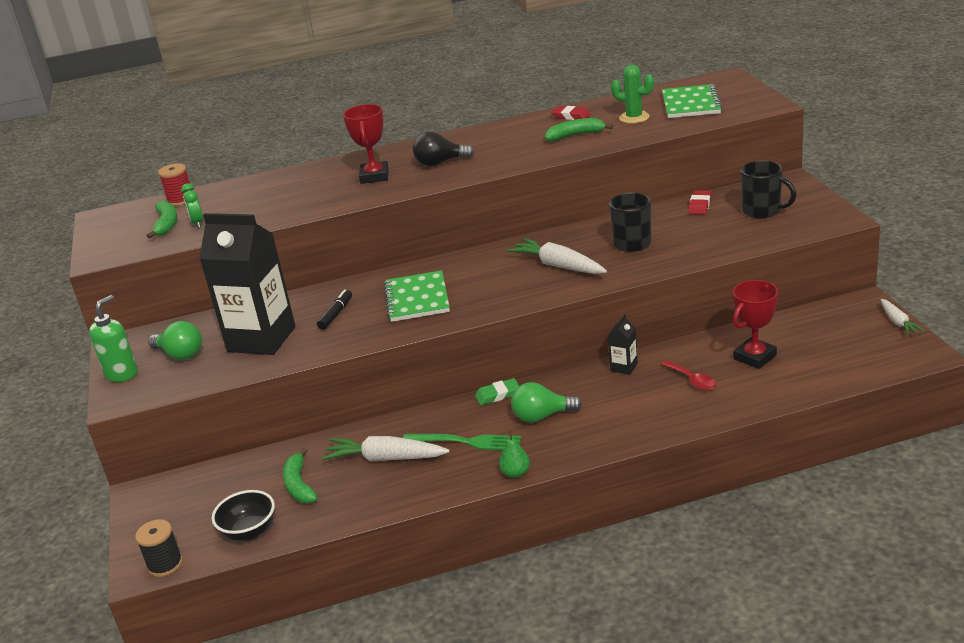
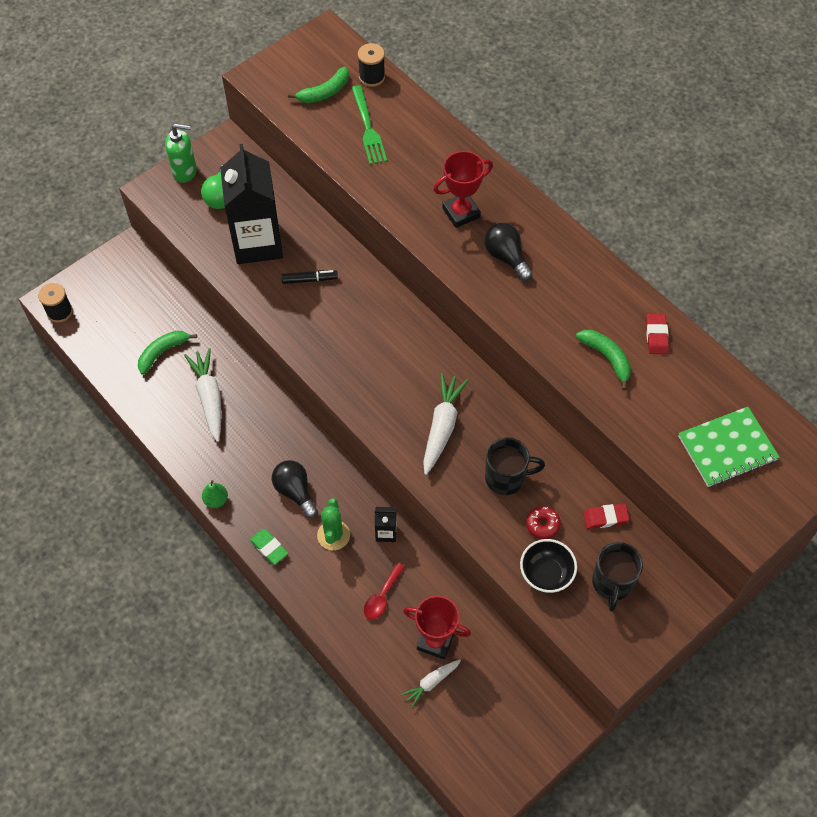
camera: 60 degrees right, 30 degrees up
(180, 200) = (372, 77): red spool -> black spool
(197, 223) = (332, 115): green clock -> none
(249, 531) = (104, 346): black bowl -> black bowl (546, 574)
(417, 299) = (351, 332): green notebook -> none
(466, 442) = (245, 447): green fork -> green fork (368, 128)
(497, 395) = (315, 445): green eraser -> green eraser (269, 548)
(542, 416) = (295, 491): green light bulb -> black light bulb
(634, 117) = (671, 401): green cactus -> green cactus (333, 535)
(689, 233) = (542, 525): none -> red donut
(898, 322) = (538, 761): white carrot -> white carrot (431, 682)

